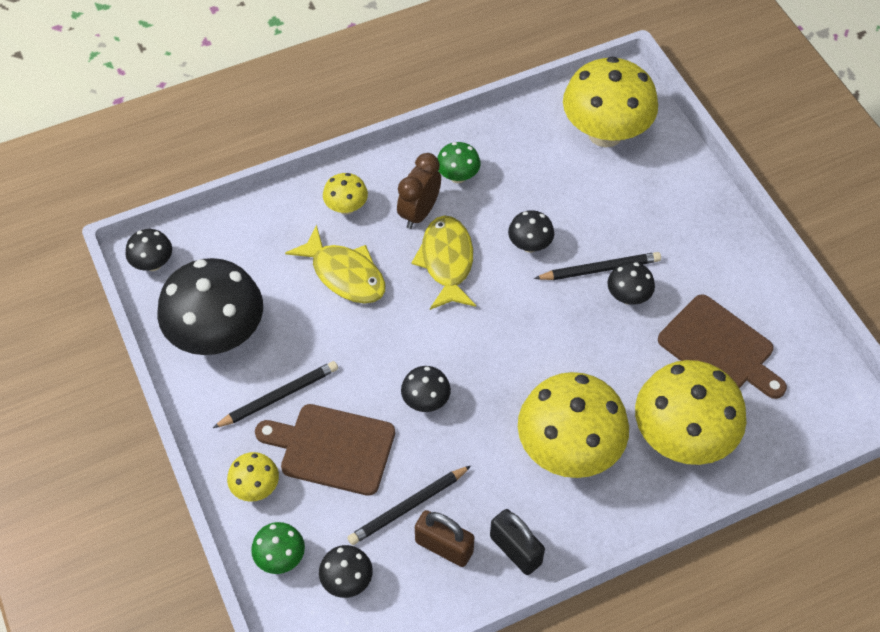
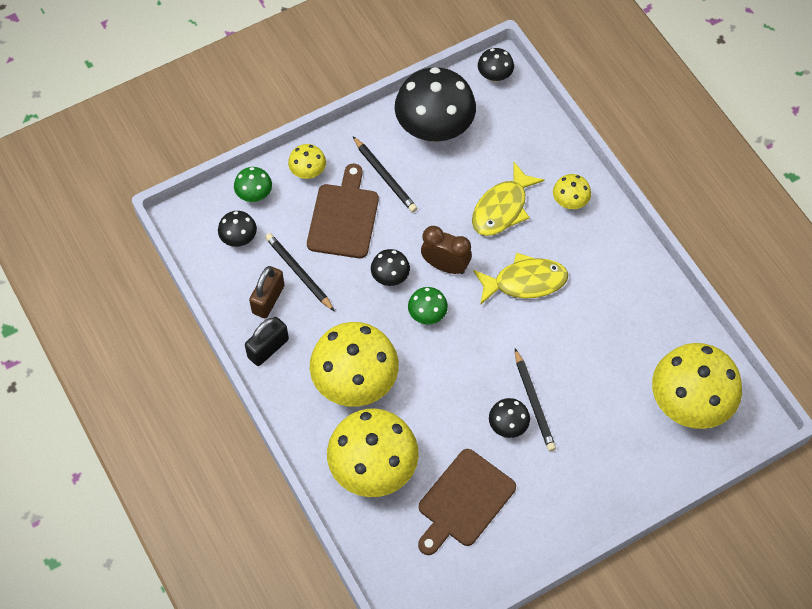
camera: 85 degrees right, 5 degrees up
(419, 213) = (573, 257): brown clock -> brown clock (445, 266)
(458, 176) = (617, 284): green mushroom -> green mushroom (427, 315)
(529, 245) = (551, 345): black mushroom -> none

